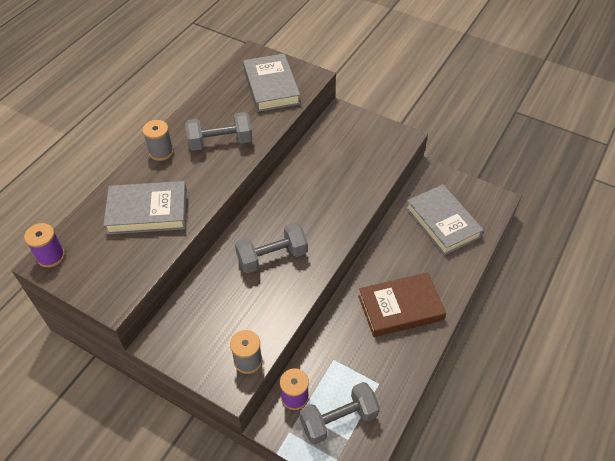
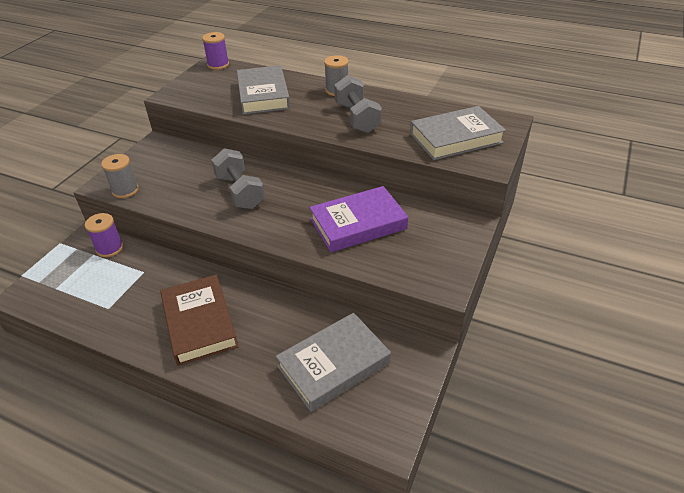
camera: 85 degrees right, 10 degrees down
(332, 176) = (358, 224): none -> purple book
(338, 419) = (77, 280): grey dumbbell -> none

